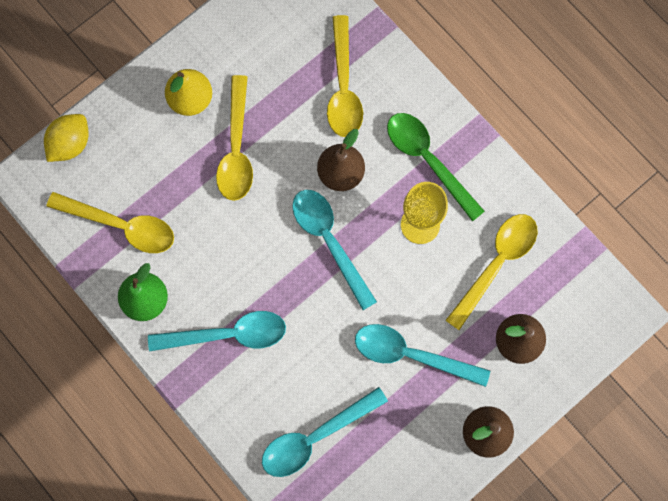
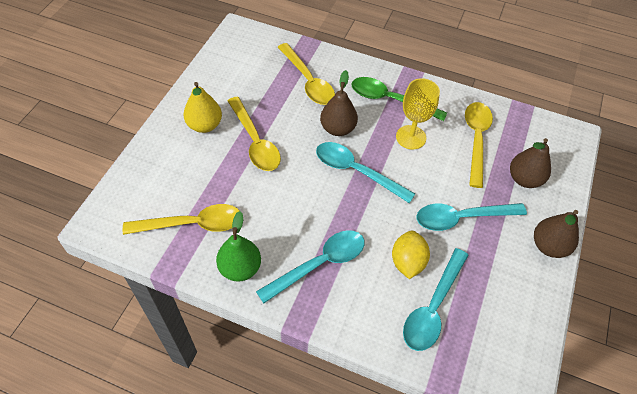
camera: 30 degrees left, 20 degrees down
(70, 144) = (123, 186): yellow lemon -> yellow lemon (407, 262)

